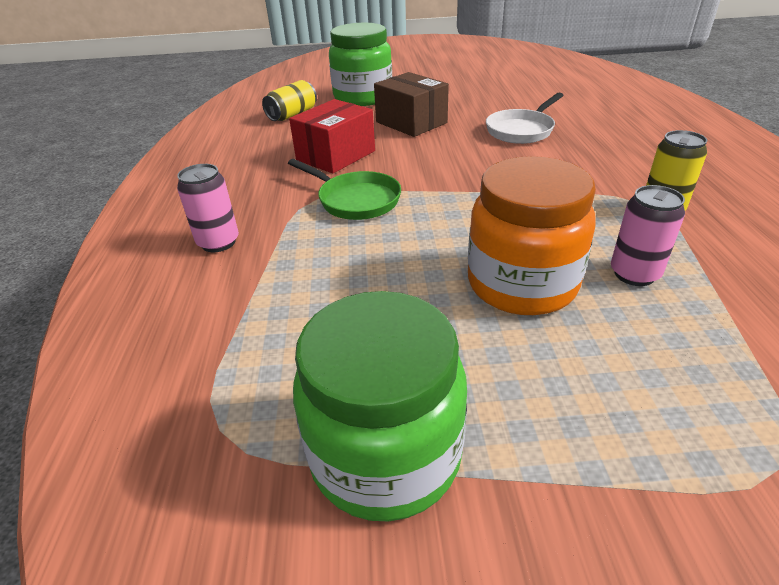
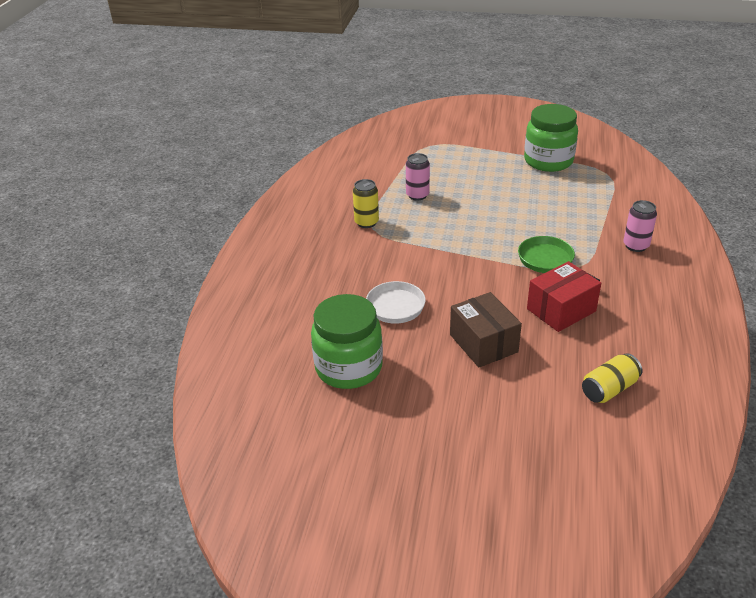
camera: 165 degrees left, 0 degrees up
(363, 97) = (524, 409): green jar -> green jar (348, 368)
(521, 284) = (472, 199): orange jar -> none

